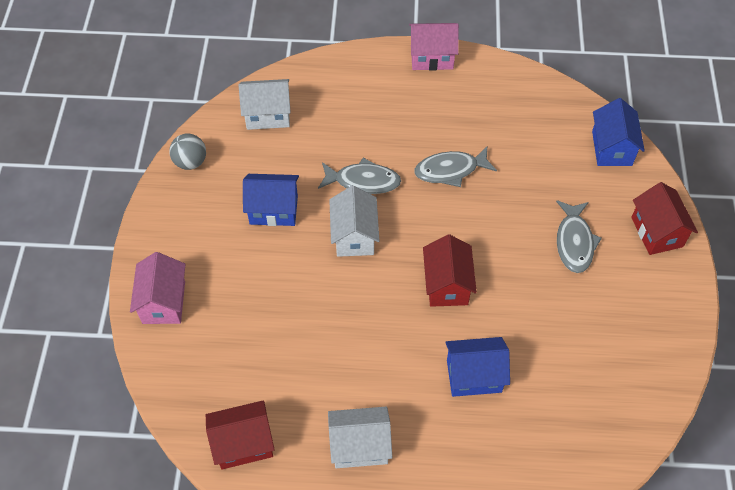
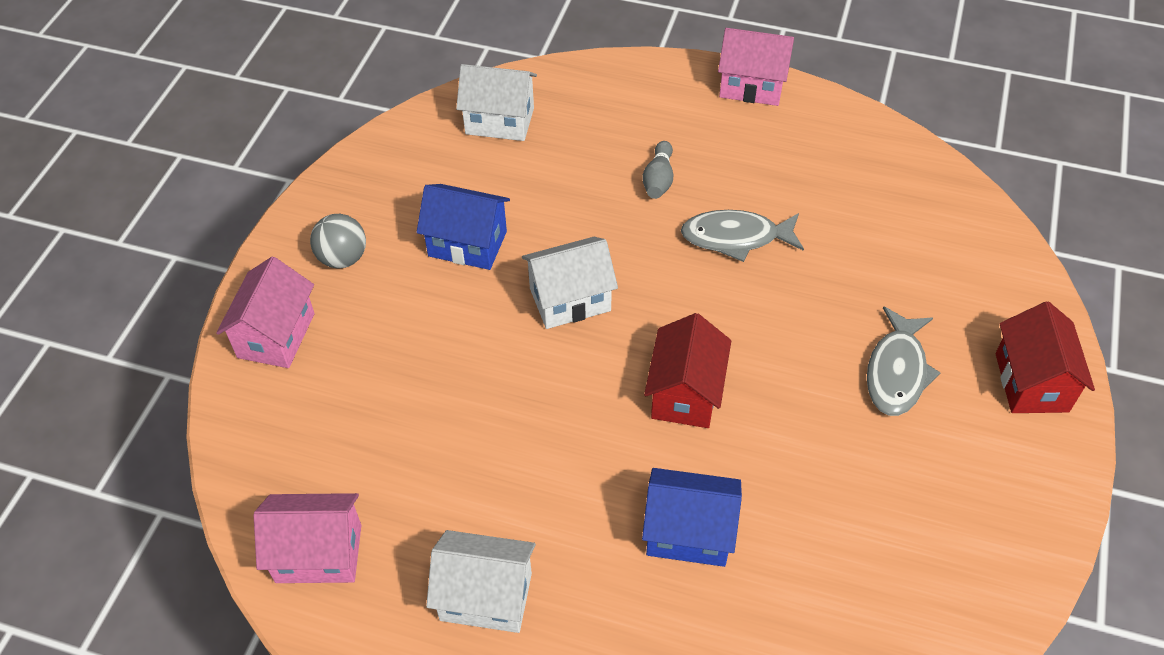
camera: 15 degrees right, 5 degrees down
(190, 162) = (375, 162): grey ball -> grey ball (343, 258)
(243, 443) = (319, 553): red house -> pink house
(354, 236) = (570, 299): white house -> white house turned 60 degrees clockwise
(363, 181) = (605, 229): grey fish -> none
(388, 138) = (658, 179): none -> grey bowling pin
(612, 148) = (988, 251): blue house -> none

